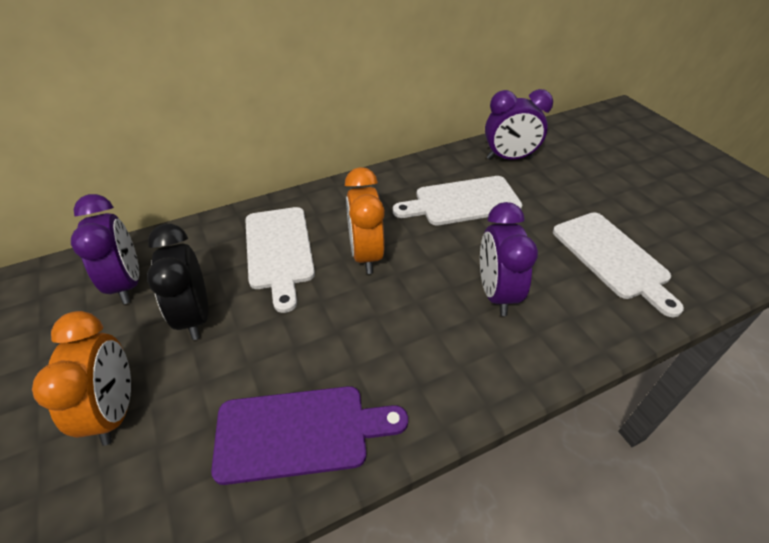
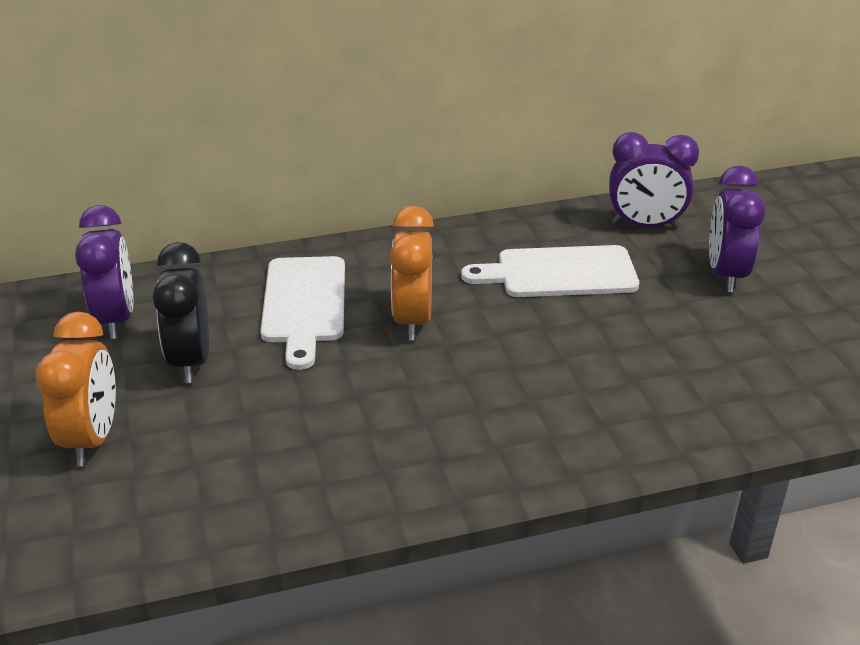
camera: 10 degrees right, 10 degrees down
(299, 432) = (290, 484): purple cutting board -> none
(496, 293) = (568, 379): purple clock -> purple clock (726, 275)
(612, 258) = (740, 358): white cutting board -> none

